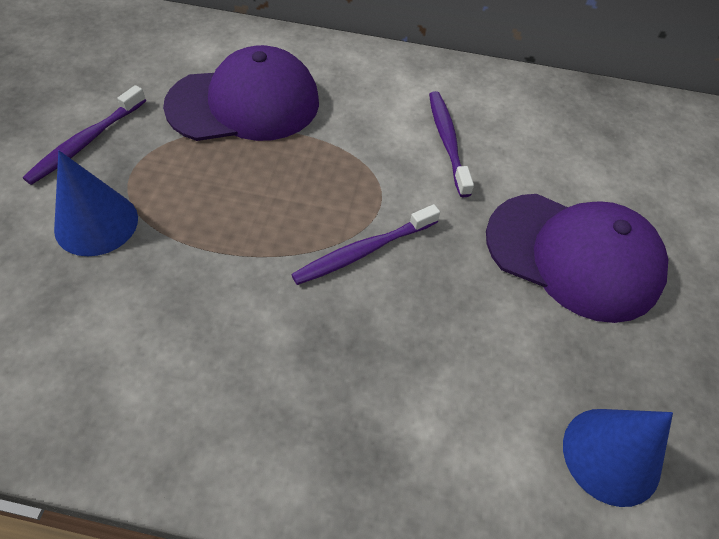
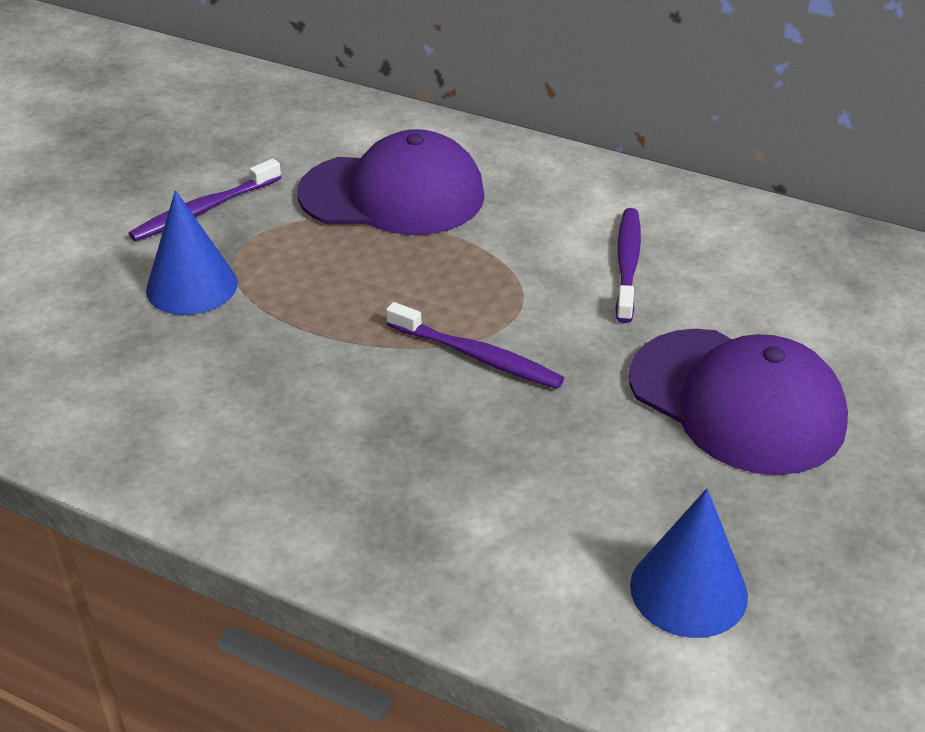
camera: 20 degrees right, 15 degrees down
(363, 251) = (477, 356): purple toothbrush -> purple toothbrush turned 135 degrees counterclockwise

